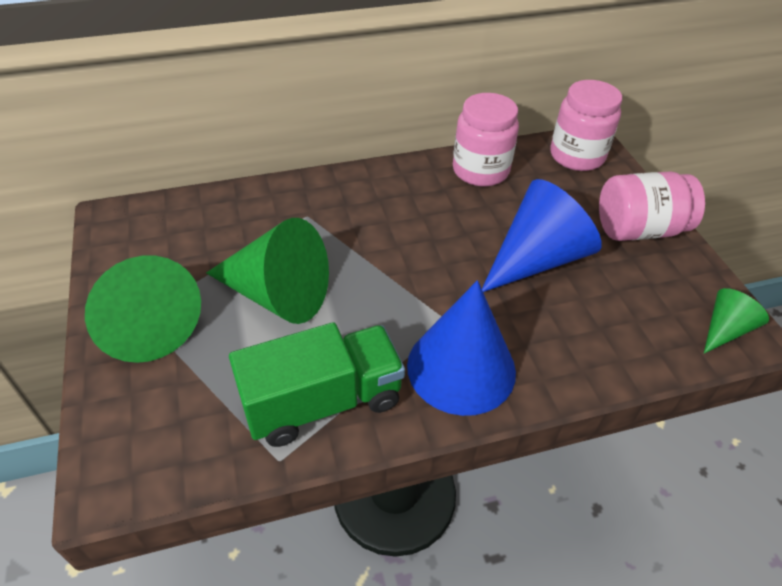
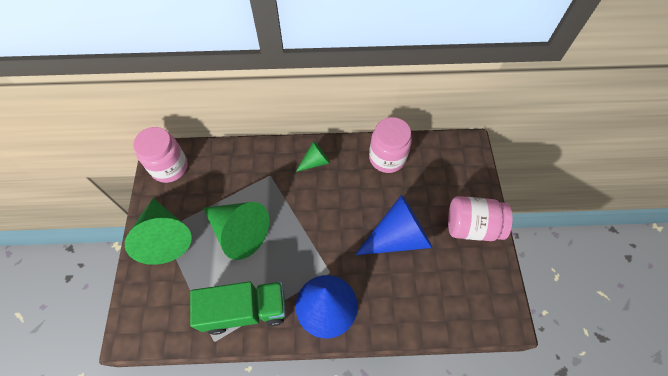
camera: 15 degrees right, 15 degrees up
(577, 156) = (455, 156): pink jar -> pink jar (169, 167)
(725, 330) = (493, 314): green cone -> green cone (315, 162)

